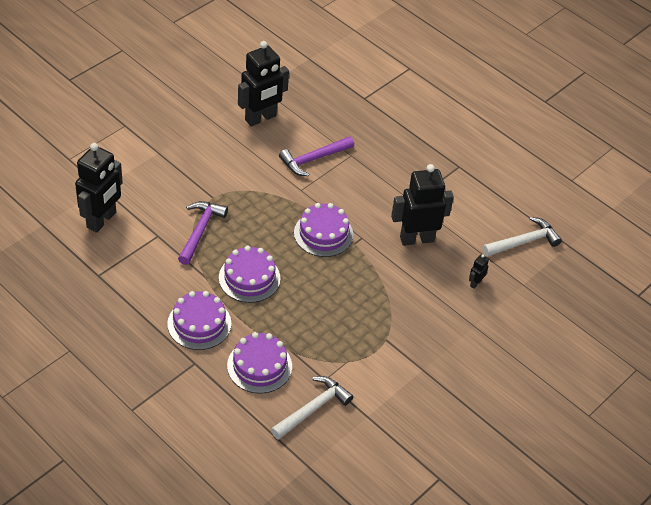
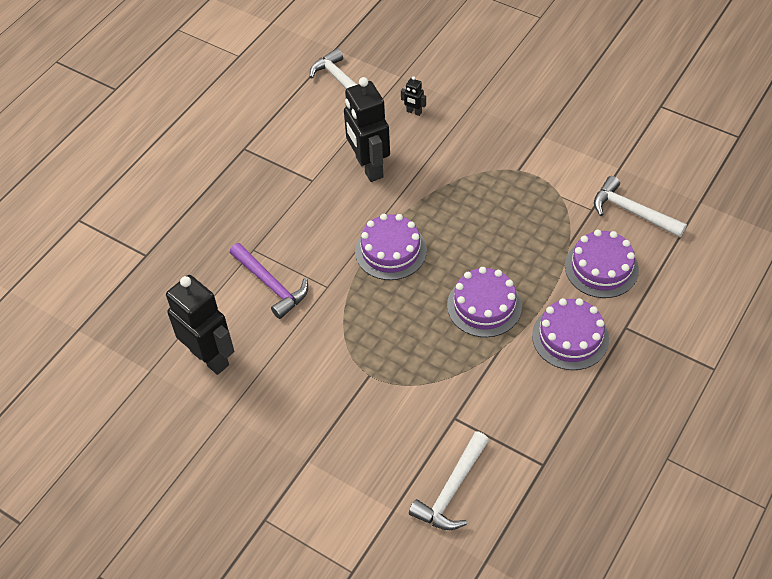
camera: 95 degrees left, 5 degrees up
(102, 220) = (451, 490): black robot -> white hammer
(200, 230) = (429, 373): purple hammer -> none

